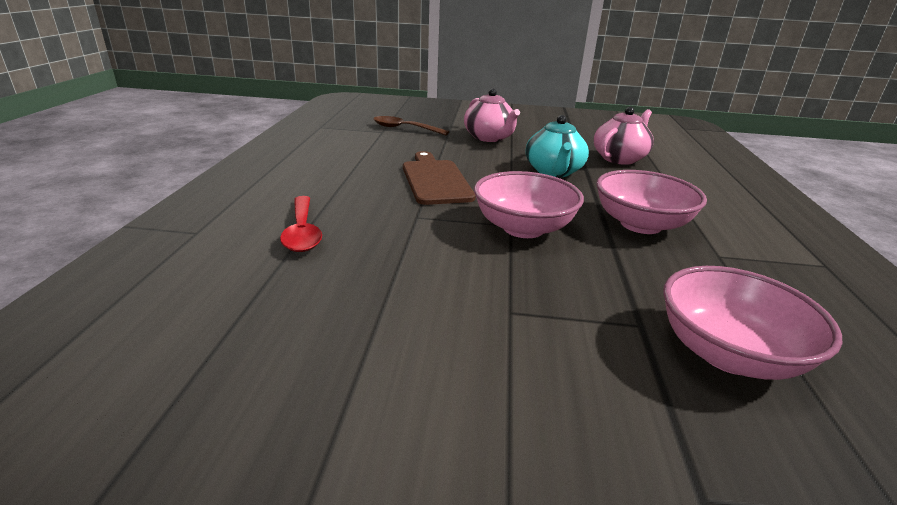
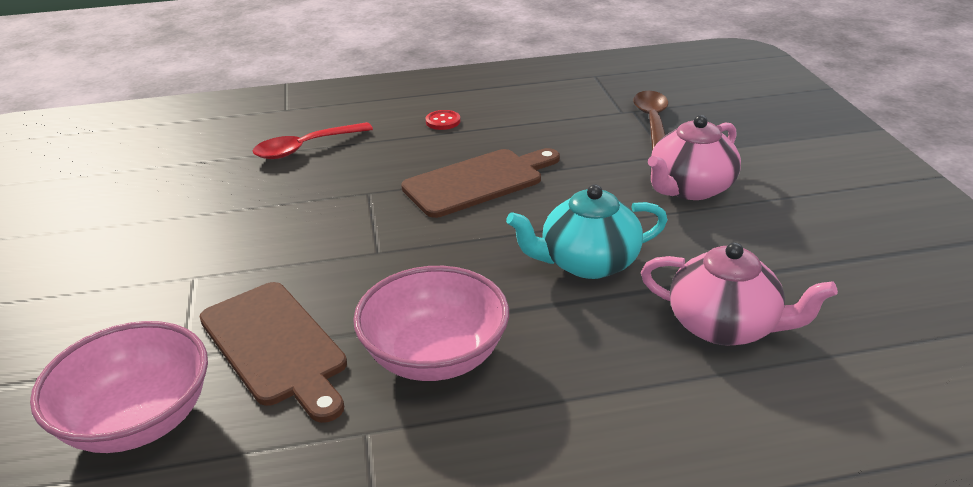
camera: 75 degrees right, 5 degrees up
(327, 175) = (443, 121): none -> red button
(523, 228) = (373, 261): pink bowl -> none
(627, 278) = (276, 346): none -> brown cutting board

